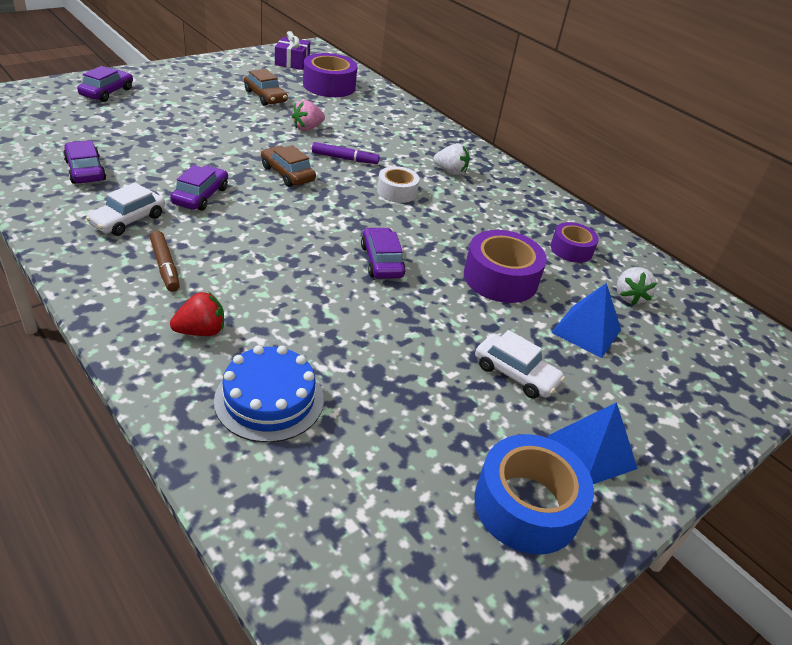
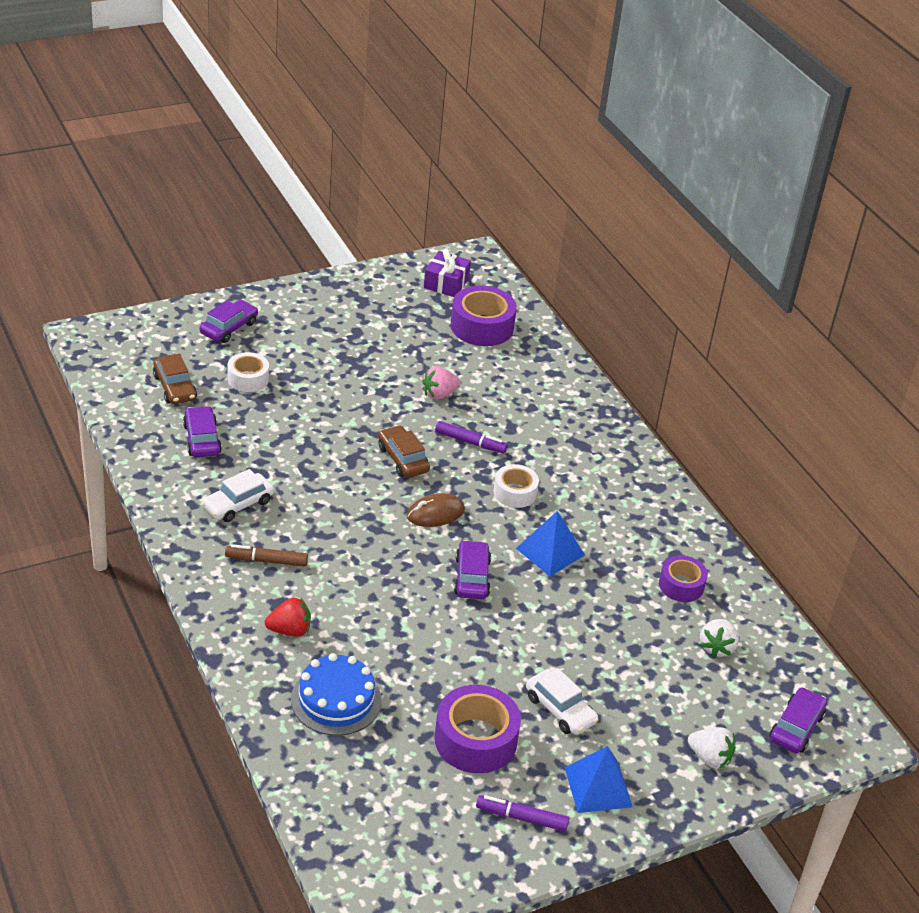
camera: 15 degrees right, 0 degrees up
(129, 125) = (248, 379): none -> white tape
(165, 266) = (266, 560): brown marker -> brown marker turned 105 degrees clockwise
(201, 196) = (309, 481): purple car -> purple car (796, 727)
(265, 96) = (401, 342): brown car -> brown car (174, 387)
(330, 212) = (435, 513): none -> brown mouse
(450, 171) = (586, 469): white strawberry -> white strawberry (709, 758)
(500, 278) = (587, 610): purple tape -> purple tape (475, 740)
(526, 505) = (521, 817): blue tape -> purple marker
(586, 331) = (650, 677): blue pyramid -> blue pyramid (550, 551)

